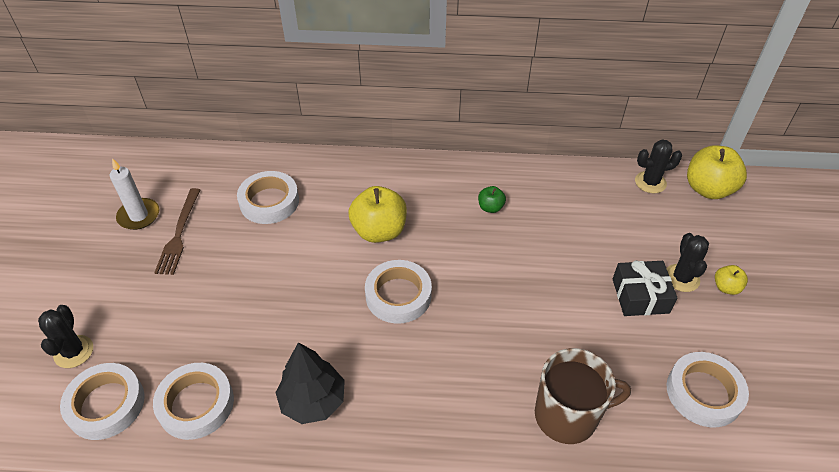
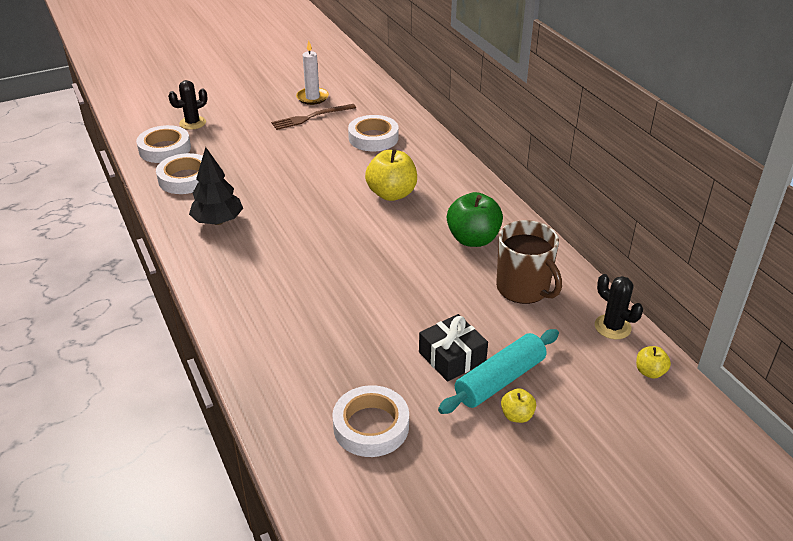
camera: 60 degrees right, 10 degrees down
(398, 295) = (337, 225): white tape -> none
(490, 207) = (473, 239): green apple -> green apple, size x2.01
(567, 415) = (288, 346): brown mug -> brown mug (523, 288)
(681, 278) = (500, 380): black cactus -> turquoise rolling pin
(708, 189) = (650, 372): yellow apple -> yellow apple, size x0.50

